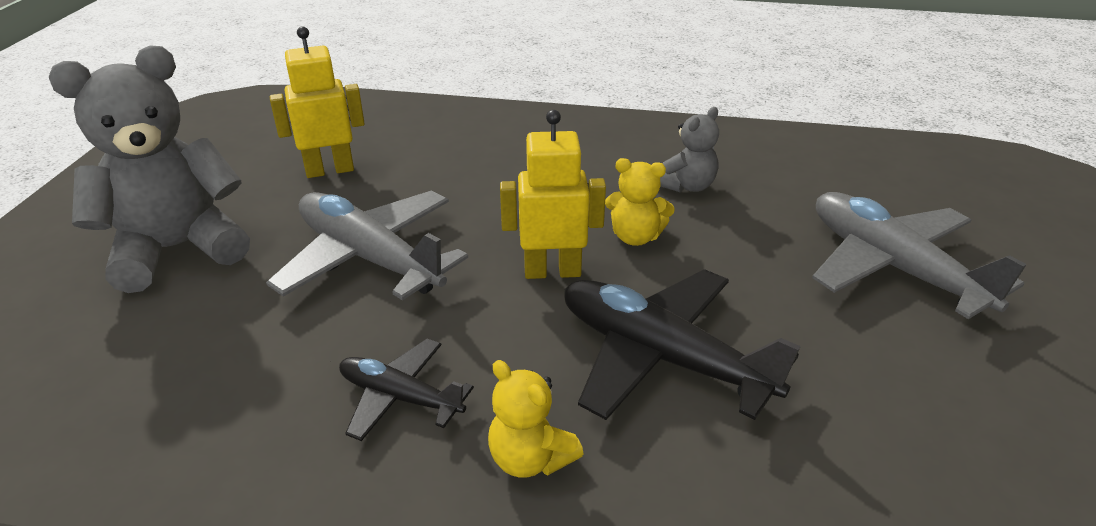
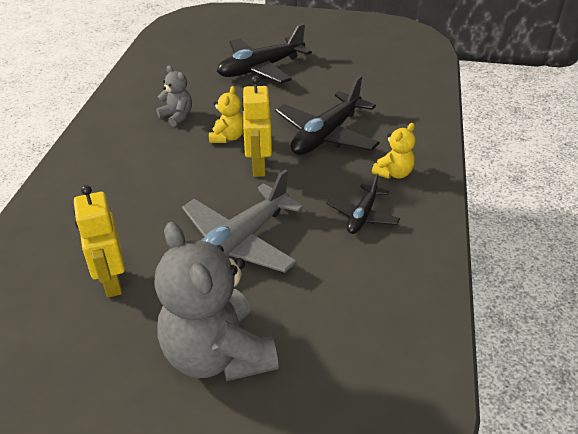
camera: 90 degrees left, 5 degrees up
(892, 267) = (261, 69): grey plane -> black plane

